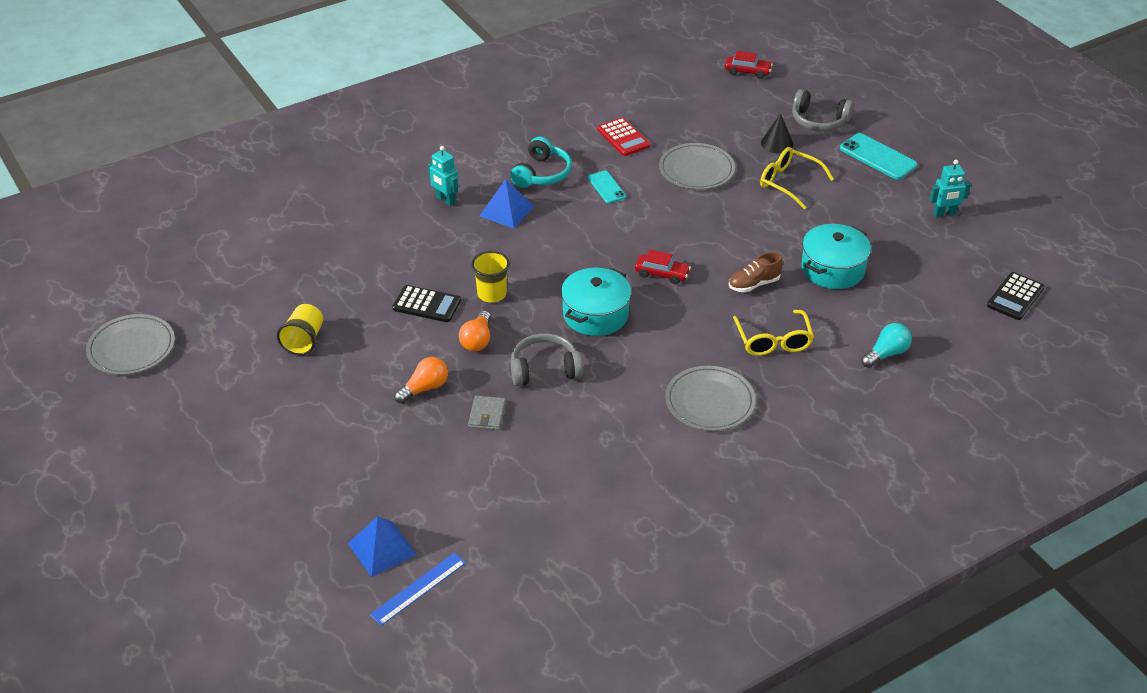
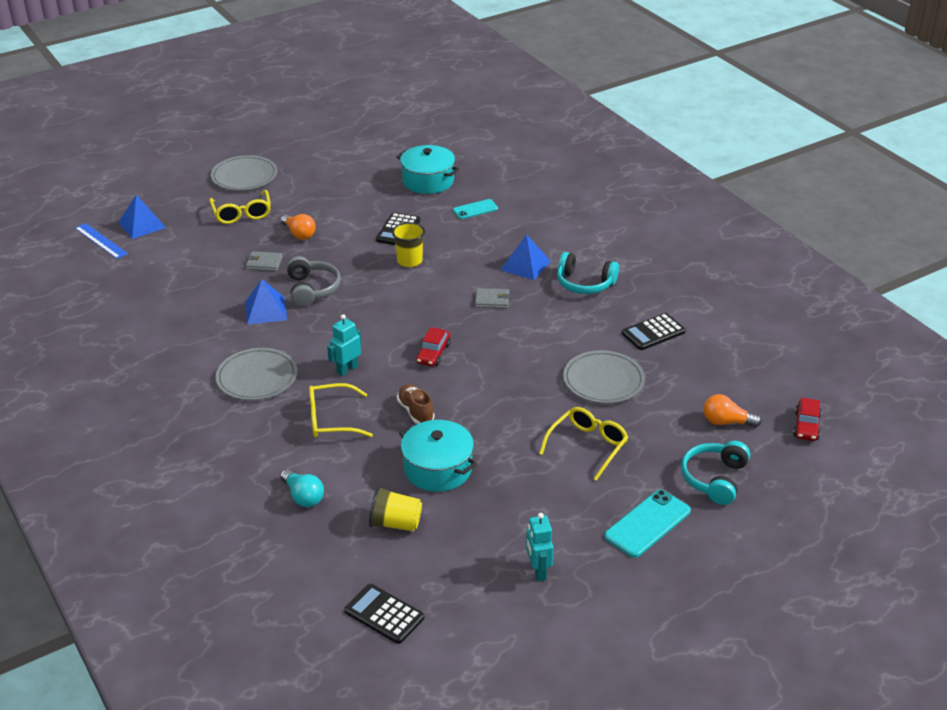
camera: 90 degrees right, 5 degrees down
(131, 348) = (360, 116): grey plate -> grey plate (244, 176)
(304, 340) = (360, 180): yellow cup -> yellow cup (395, 523)
(367, 446) = (242, 213): none -> yellow glasses
(445, 200) = (539, 233): turquoise robot -> turquoise robot (347, 369)
(477, 340) = (352, 256): orange light bulb -> orange light bulb (726, 422)
(569, 234) = (492, 300): none -> grey wallet
(586, 405) = (265, 310): none -> blue pyramid
(595, 314) = (378, 315): turquoise pot -> turquoise pot (428, 181)
(606, 187) = (567, 321): turquoise phone -> turquoise phone (475, 209)
(623, 138) = (653, 332): red calculator -> black calculator
(777, 143) = (661, 441): black cone -> none
(819, 121) = (714, 479): grey headphones -> turquoise headphones

